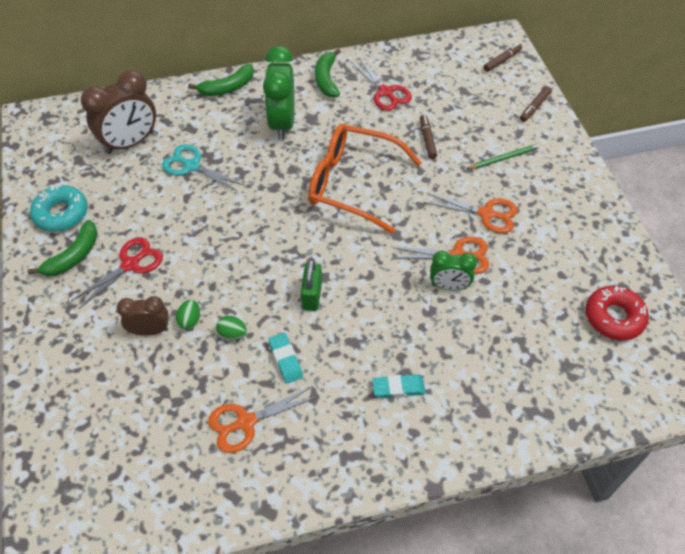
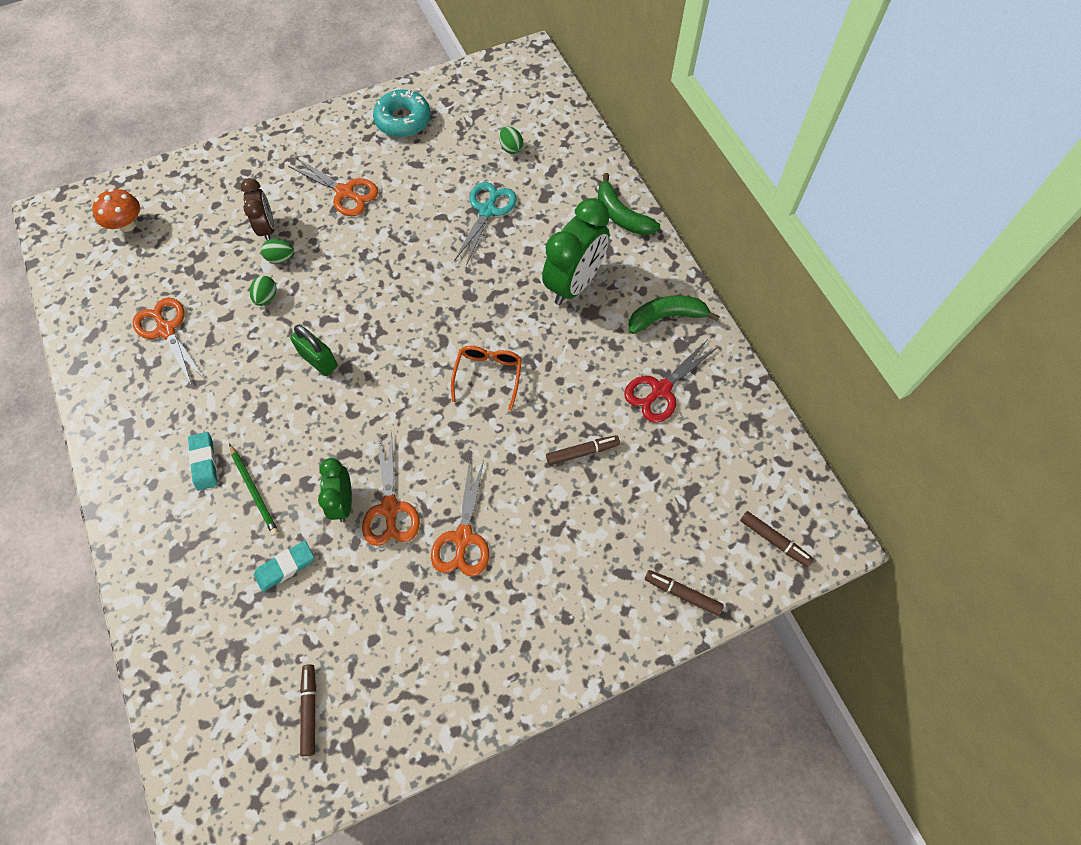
camera: 80 degrees right, 10 degrees up
(73, 256) = (351, 145): green banana -> none
(94, 465) = (127, 224): none -> orange mushroom
(130, 143) = (511, 148): brown clock -> green egg
(130, 264) = (345, 192): red scissors -> orange scissors
(282, 123) = (574, 283): green clock -> green clock turned 135 degrees clockwise
(285, 360) = (237, 350): turquoise eraser -> turquoise eraser (285, 567)
(312, 296) = (318, 360): green padlock -> green padlock turned 45 degrees clockwise
(353, 184) = (488, 375): orange glasses -> orange glasses, size x0.50
(504, 158) = (568, 555): green pencil -> green pencil (254, 491)
(614, 317) = (310, 710): red donut -> brown marker

